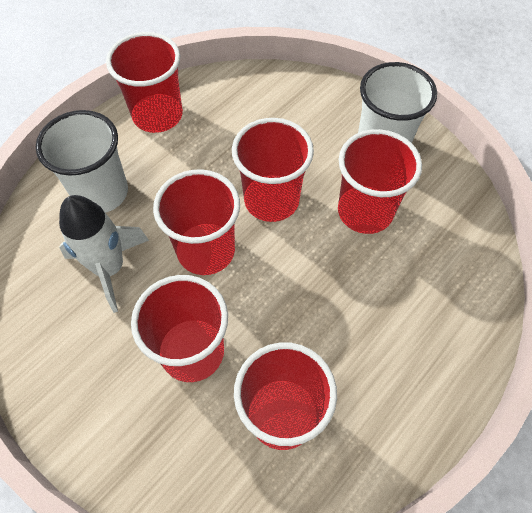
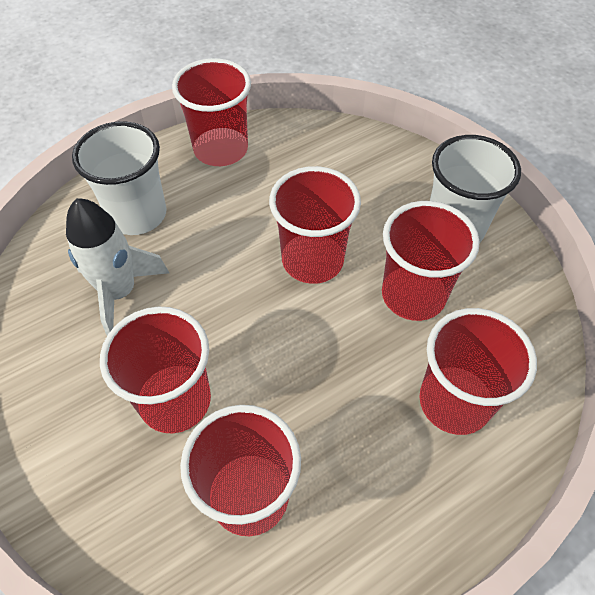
camera: 15 degrees right, 5 degrees down
(206, 251) = (225, 297): red cup -> red cup (454, 402)

